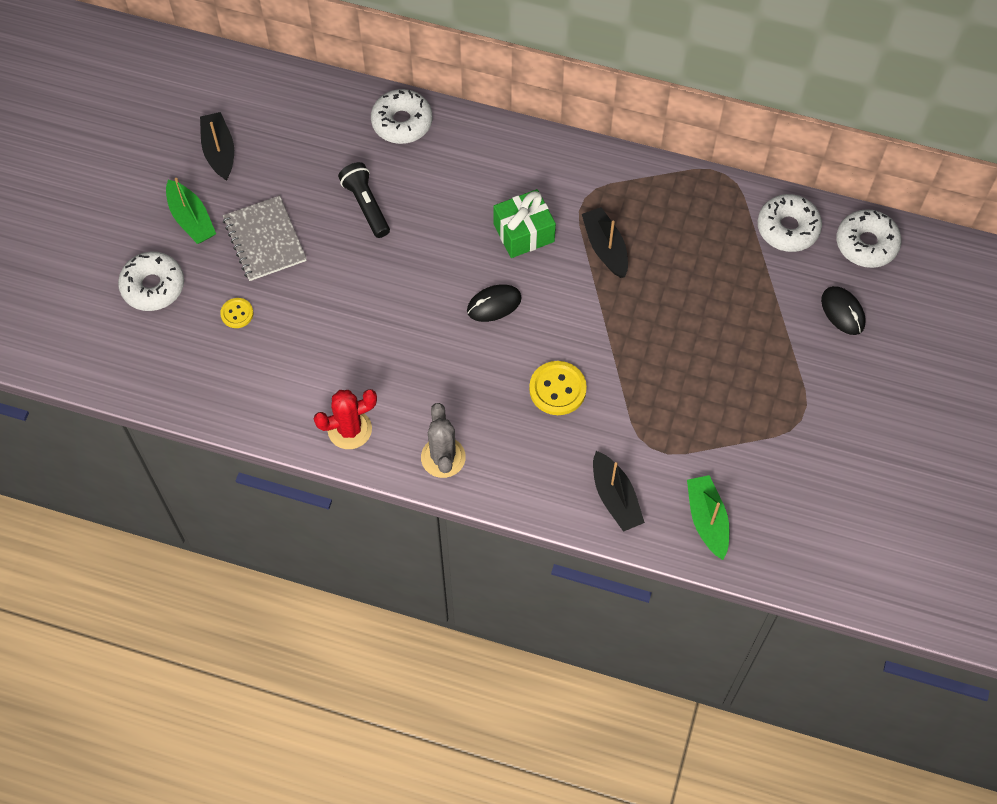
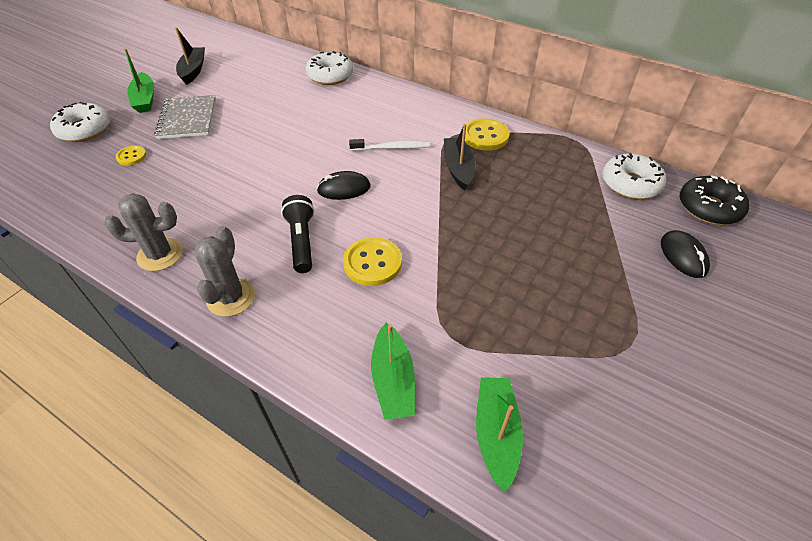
camera: 15 degrees right, 15 degrees down
(349, 429) = (160, 254): red cactus -> grey cactus
(366, 205) = (276, 113): black flashlight -> black flashlight (301, 241)
(524, 233) = (392, 148): green gift -> white toothbrush
(615, 498) = (393, 380): black boat -> green boat
(622, 190) = (485, 136): none -> yellow button
(866, 244) = (708, 208): white donut -> black donut

